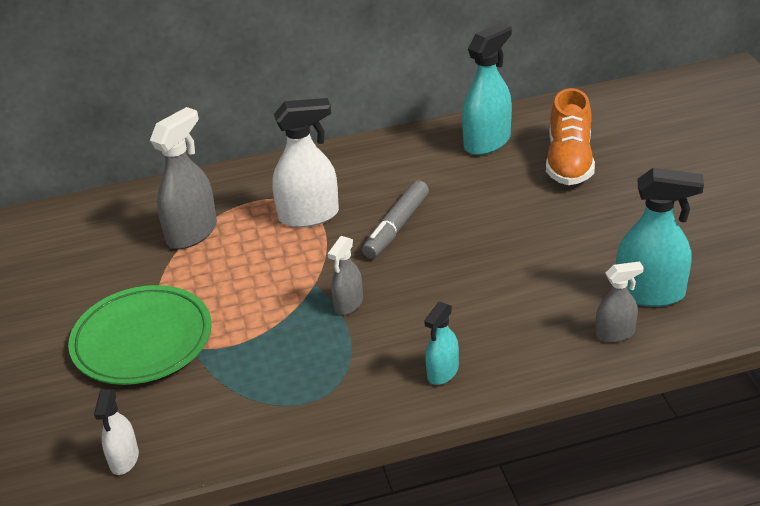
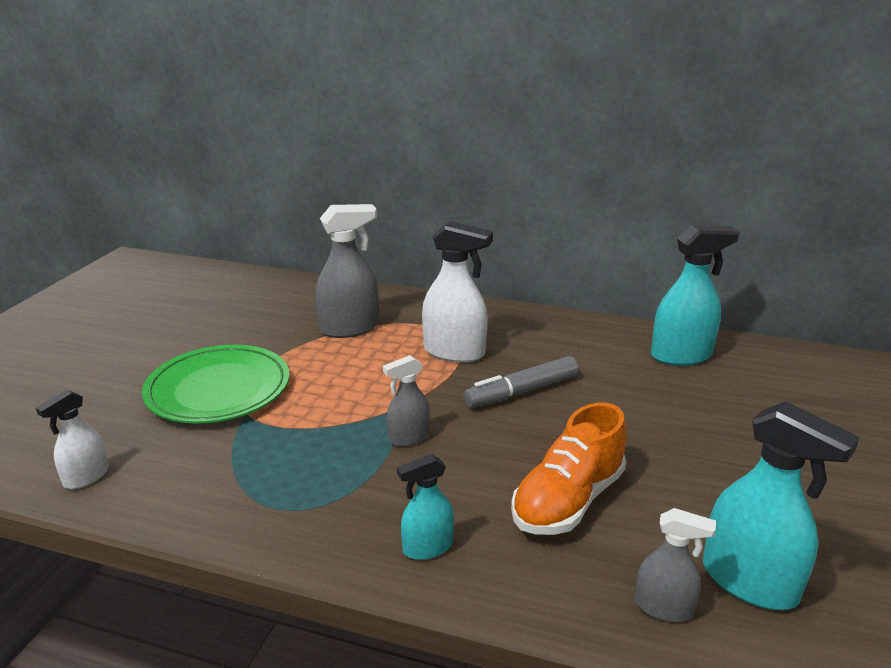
camera: 30 degrees right, 10 degrees down
(569, 162) = (757, 404): orange shoe -> orange shoe (568, 500)

